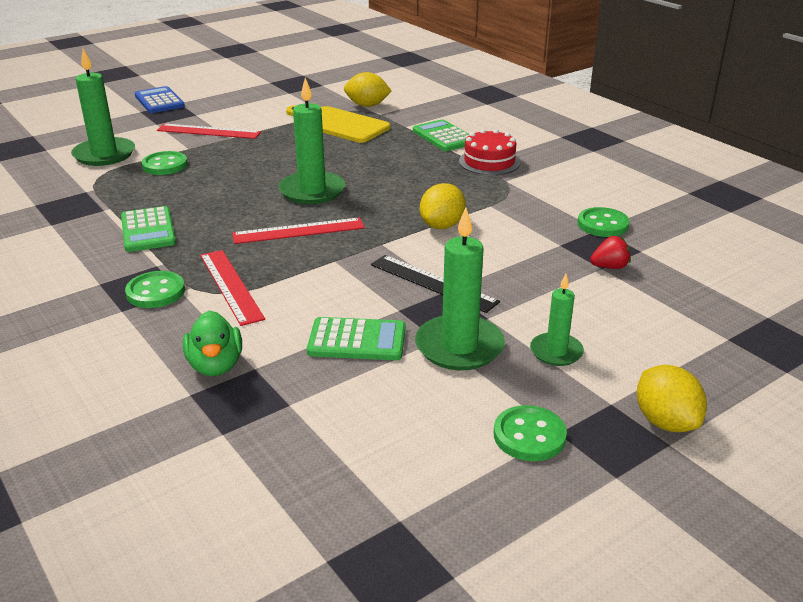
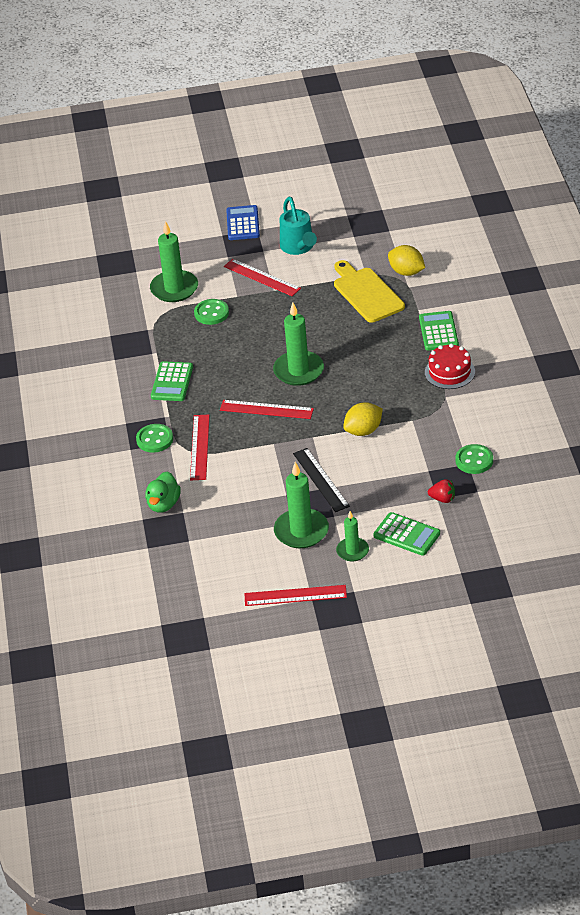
camera: 30 degrees right, 10 degrees up
(235, 107) = (298, 248): none -> turquoise watering can
(357, 340) = (248, 510): green calculator -> green calculator (406, 535)
(529, 436) = (295, 595): green button -> red ruler
(665, 422) = (372, 610): yellow lemon -> none

